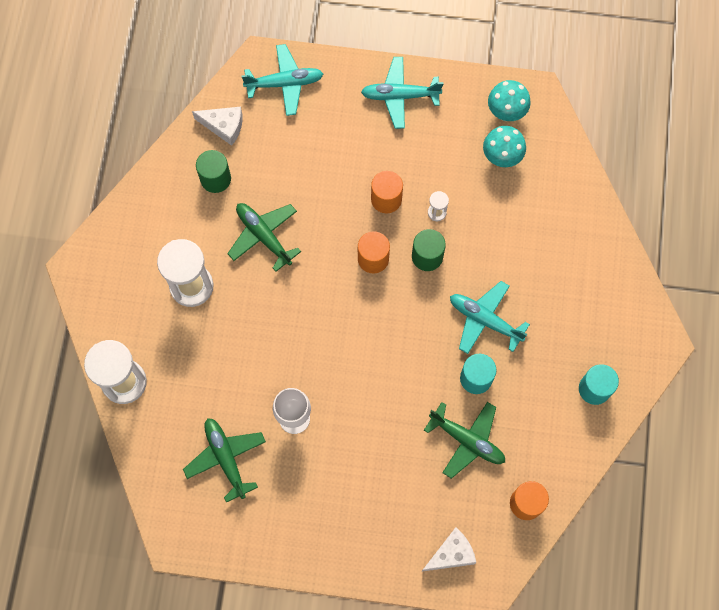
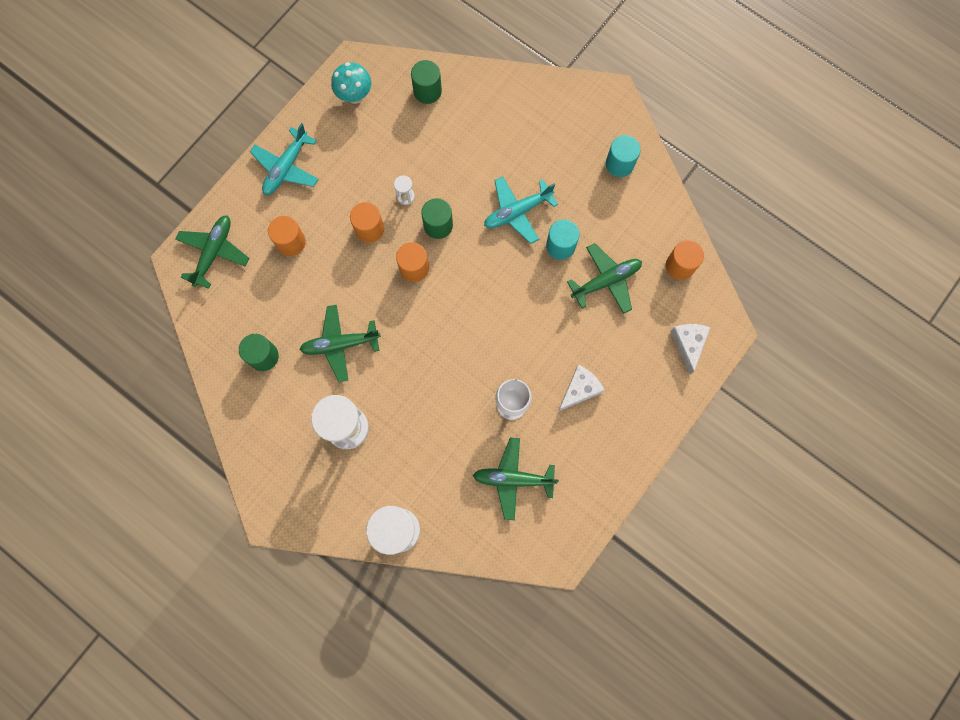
camera: 60 degrees left, 5 degrees up
(224, 126) = (220, 323): white cheese -> white cheese (579, 389)
(285, 83) = (214, 252): turquoise plane -> green plane
(333, 140) = (291, 242): none -> orange cylinder
(501, 158) = (390, 121): turquoise mushroom -> none
(552, 173) = (427, 91): none -> green cylinder

